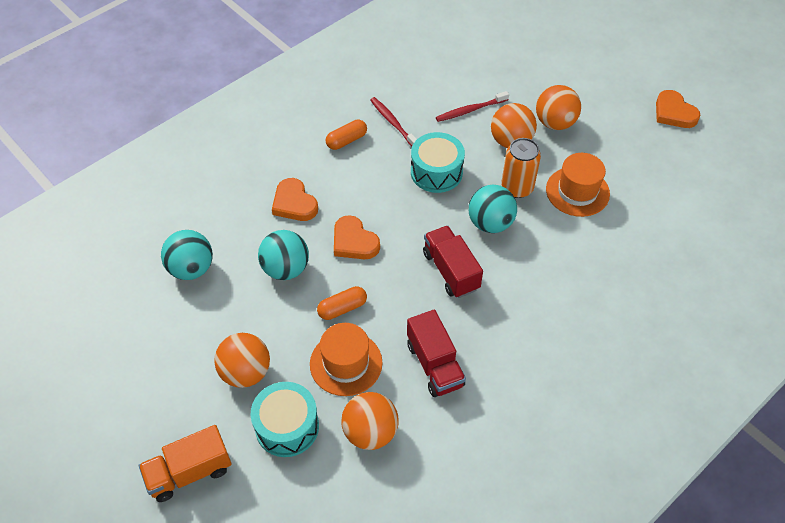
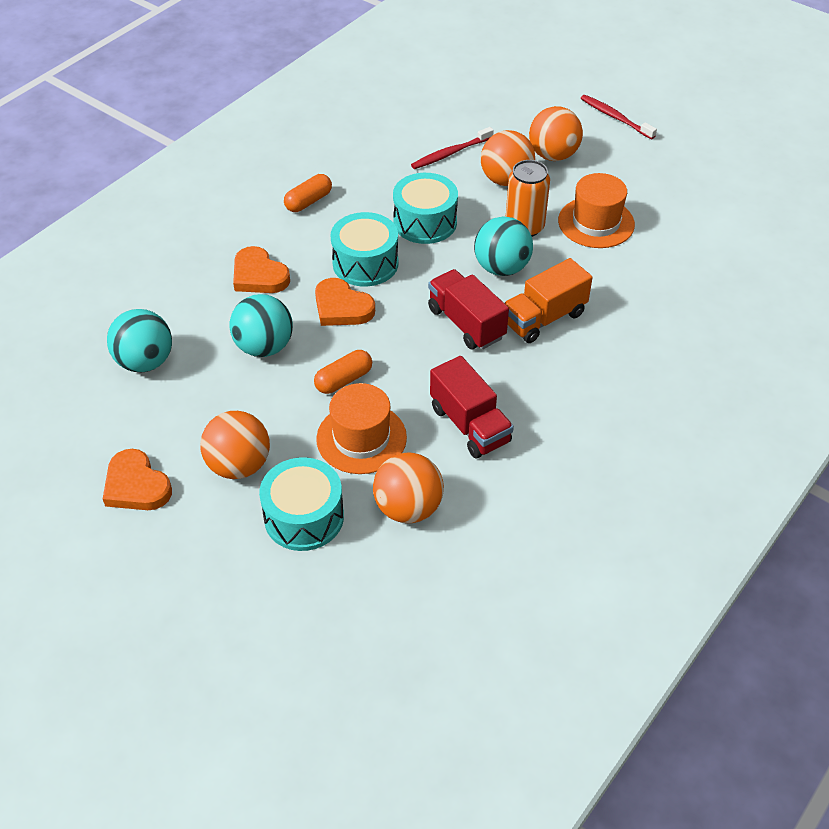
camera: 10 degrees left, 5 degrees down
(189, 472) = (191, 585): orange truck -> orange truck (544, 318)
(380, 204) = (365, 263): none -> turquoise drum
(392, 122) = (360, 176): red toothbrush -> red toothbrush (615, 117)
(674, 113) = (687, 130): orange heart -> orange heart (136, 485)

